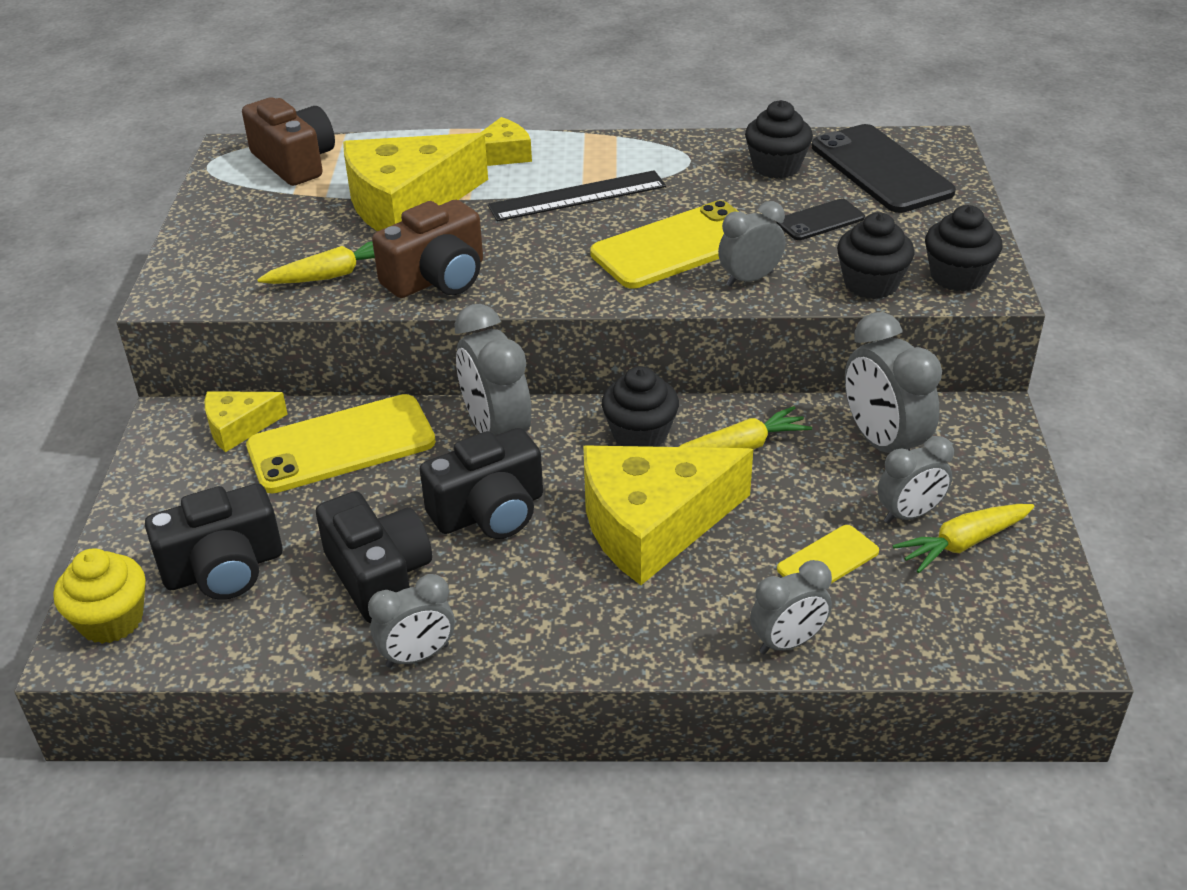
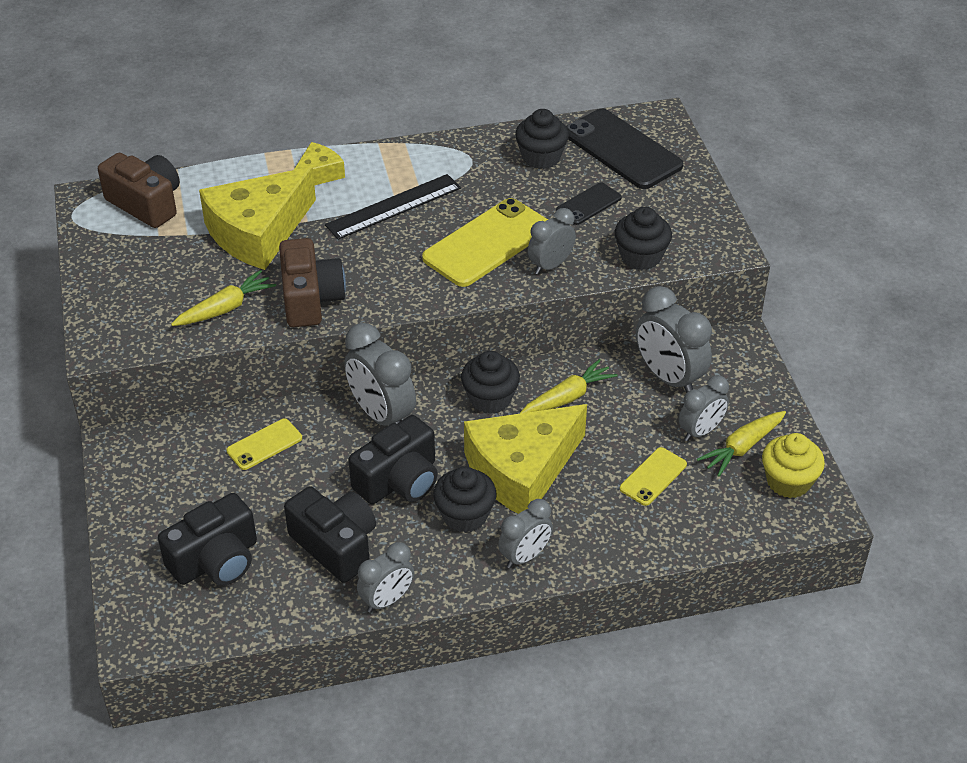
camera: 15 degrees left, 5 degrees up
(111, 620) = (147, 615): yellow cupcake -> yellow cupcake (788, 481)
(238, 427) = (176, 443): yellow cheese -> none
(341, 445) = (264, 444): yellow phone -> yellow phone, size x0.52
(437, 278) = (310, 299): brown camera -> brown camera turned 45 degrees counterclockwise
(787, 642) = (641, 543): grey clock -> grey clock (525, 556)
(957, 276) = (701, 241): black cupcake -> black cupcake (465, 515)

